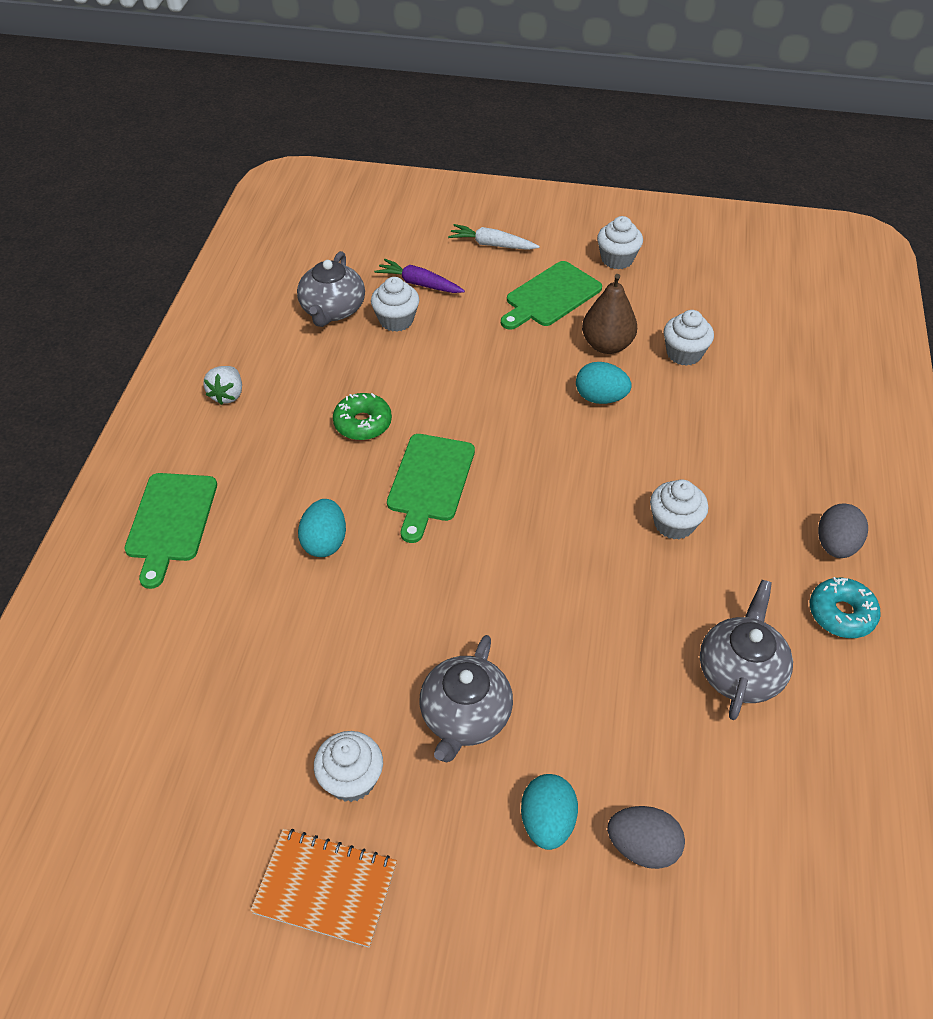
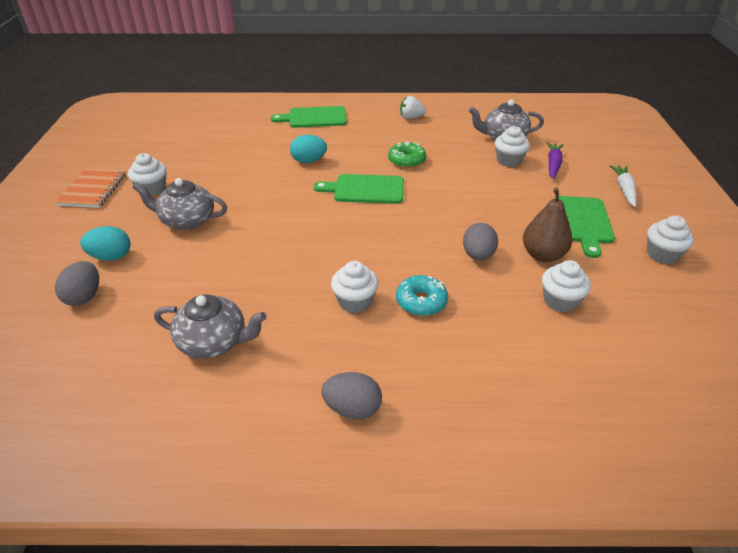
camera: 80 degrees right, 10 degrees down
(550, 296) = (583, 222): green cutting board -> green cutting board turned 120 degrees counterclockwise
(600, 398) = (478, 255): turquoise egg -> grey egg
(841, 614) = (273, 410): turquoise donut -> turquoise donut (421, 301)

